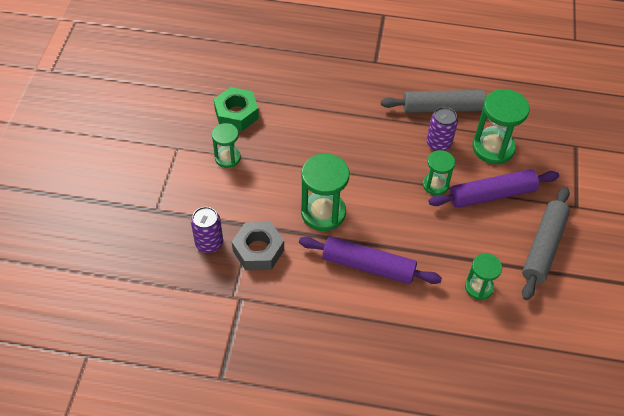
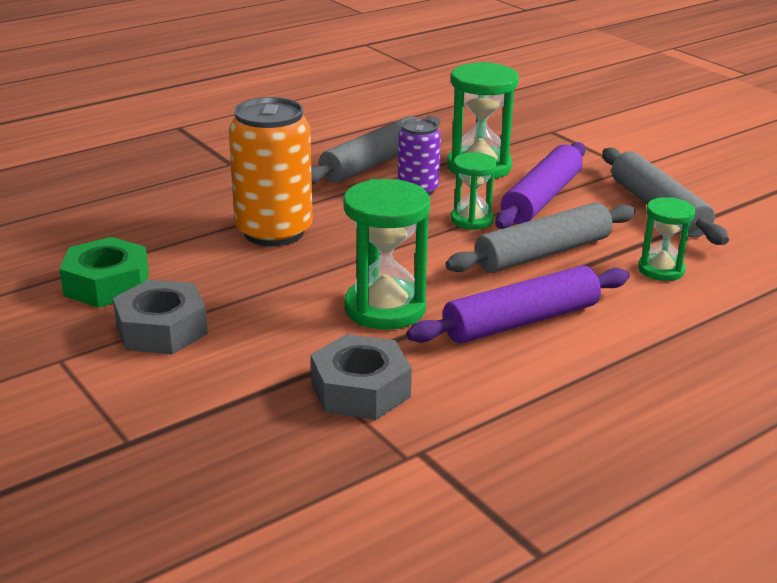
camera: 45 degrees left, 25 degrees down
(209, 243) = (275, 426): purple can -> none
(227, 158) = (161, 329): green hourglass -> grey nut
(337, 127) = (274, 232): none -> orange can
(437, 233) = (543, 253): none -> grey rolling pin

